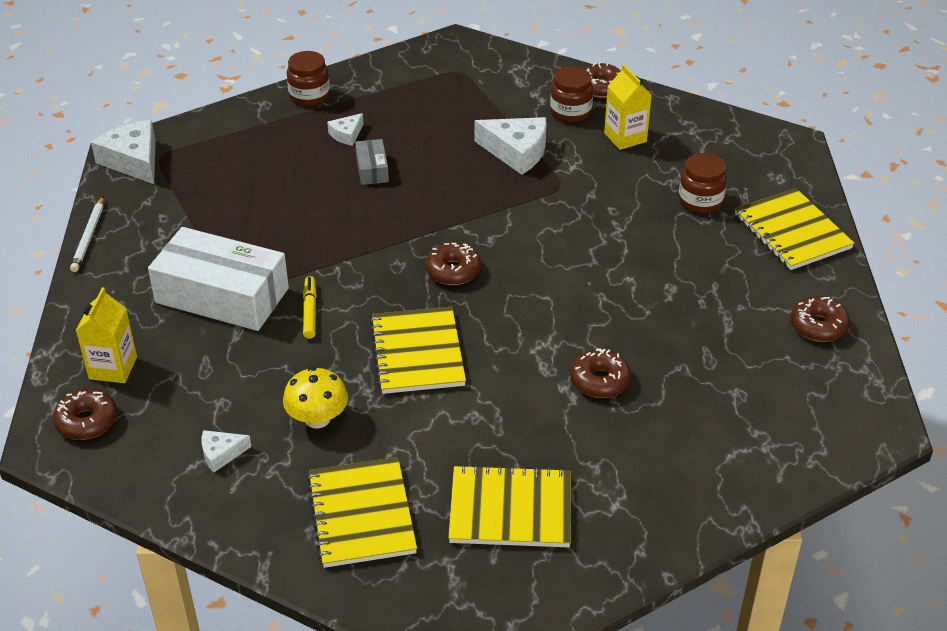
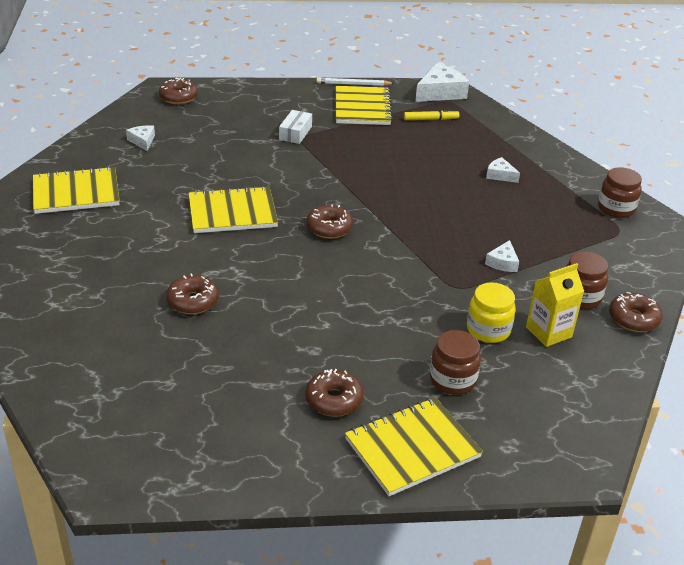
camera: 85 degrees right, 5 degrees down
(113, 368) = (225, 101): yellow carton -> none
(222, 295) = (295, 133): white box -> white box, size x0.45
(309, 96) = (548, 156): brown jar -> brown jar (616, 208)
(310, 311) = (279, 167): yellow marker -> yellow marker (430, 119)
(317, 418) = (169, 174): yellow mushroom -> none
(372, 169) = (456, 188): grey box -> none
(510, 509) = (63, 254): yellow notebook -> yellow notebook (362, 108)
(516, 152) = (503, 263): white cheese -> white cheese, size x0.53
(626, 173) = (488, 330): none -> yellow jar
(818, 326) = (258, 452): brown donut -> brown donut (334, 400)

